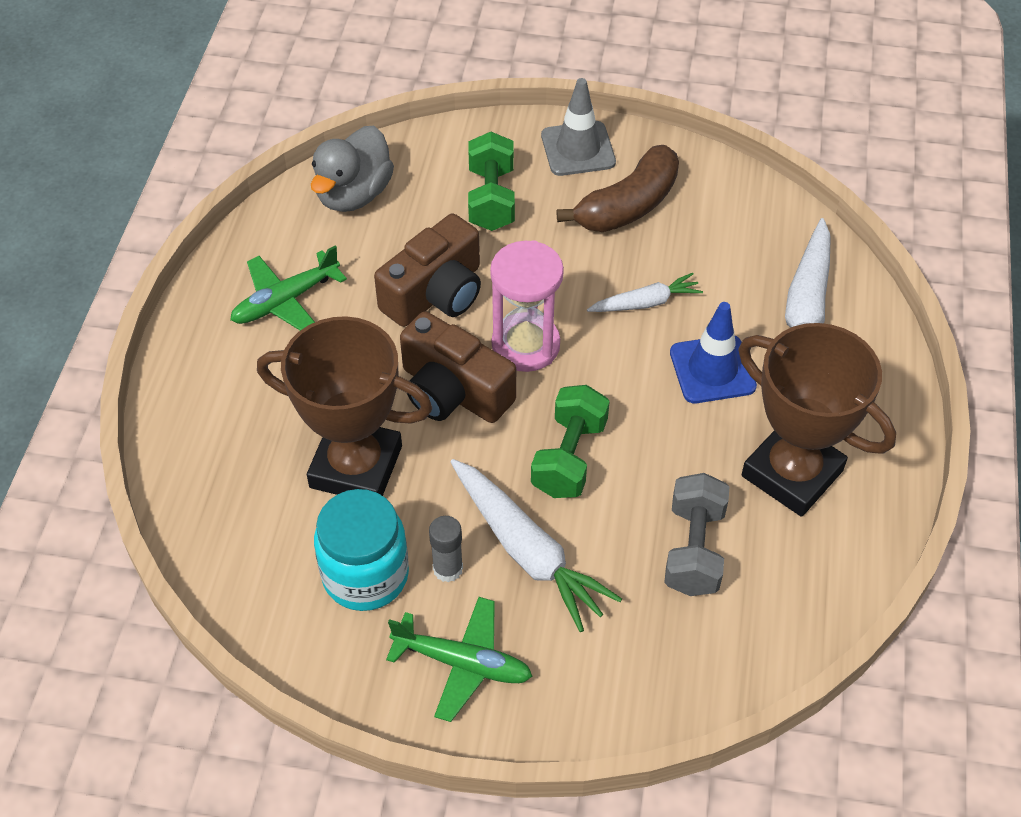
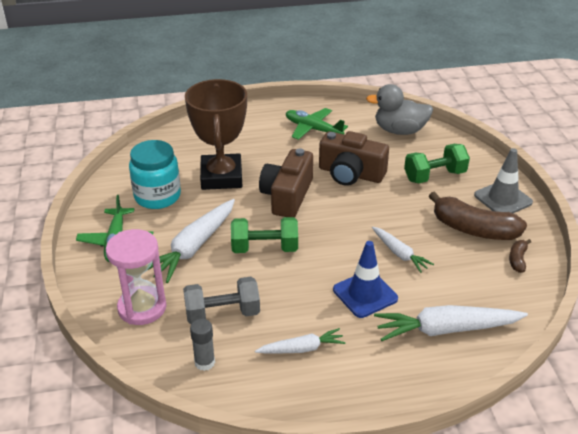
camera: 70 degrees right, 15 degrees down
(448, 569) = (171, 222): grey glue stick -> grey glue stick (204, 362)
(525, 345) = (335, 214): pink hourglass -> pink hourglass (142, 308)
(705, 188) = (517, 260): none -> brown banana
(792, 473) = (302, 348): brown trophy -> white carrot

